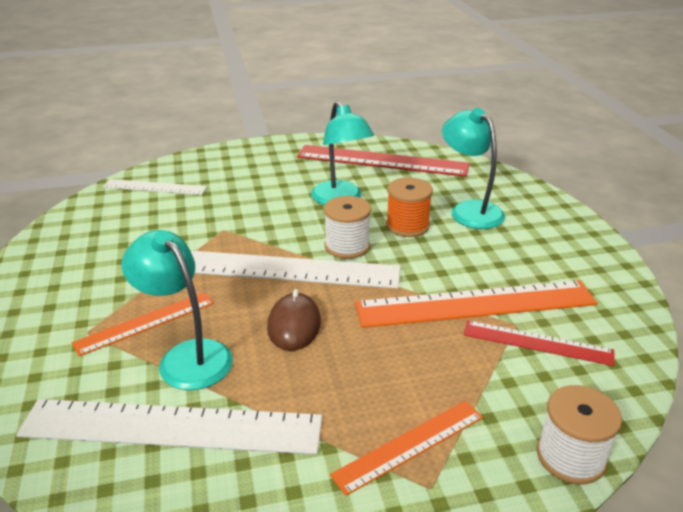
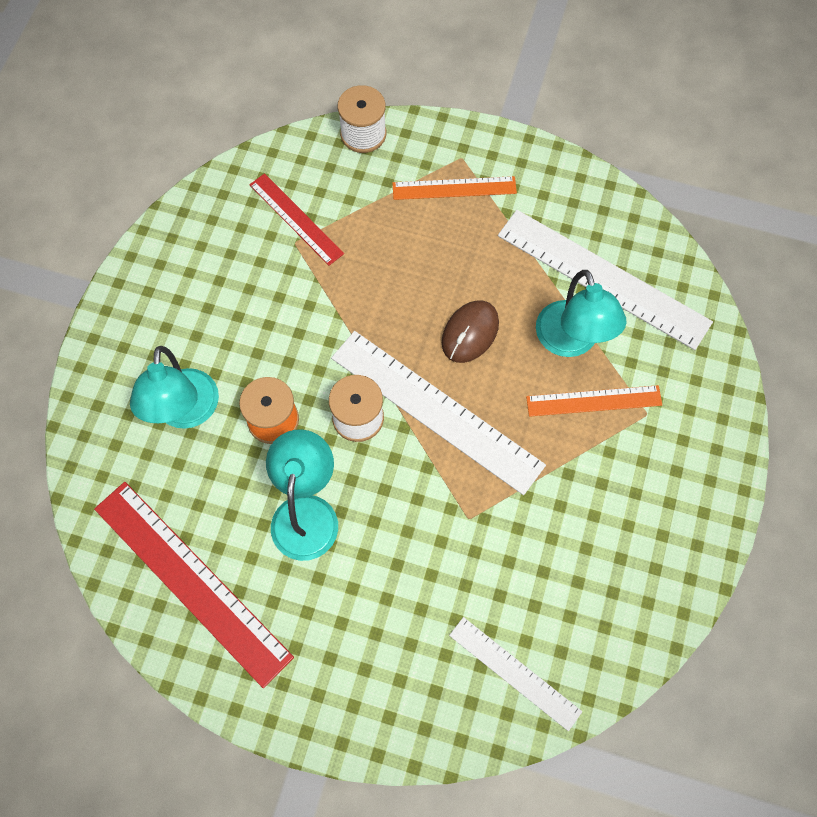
camera: 150 degrees left, 35 degrees up
(476, 304) = (305, 279): orange ruler -> none

